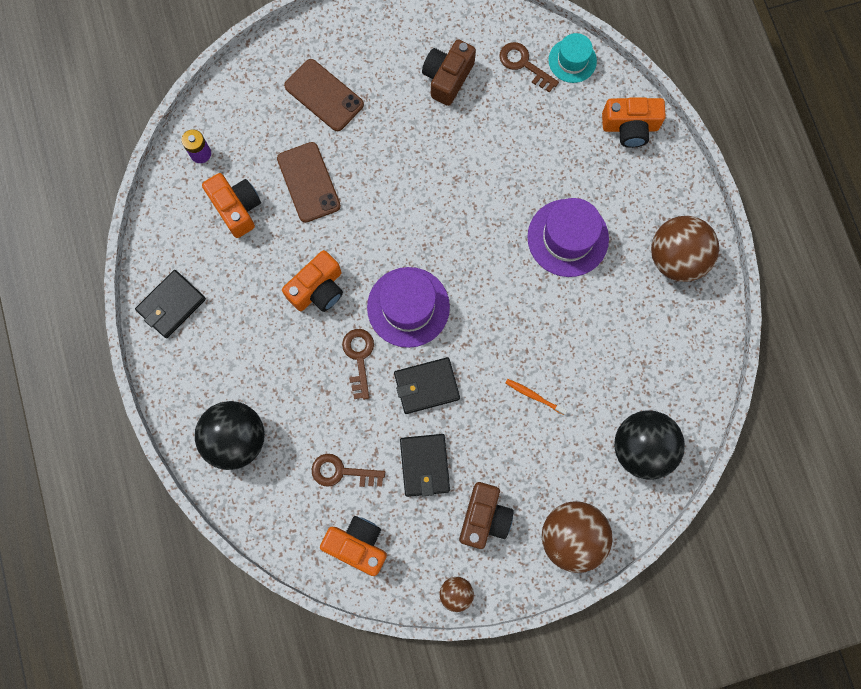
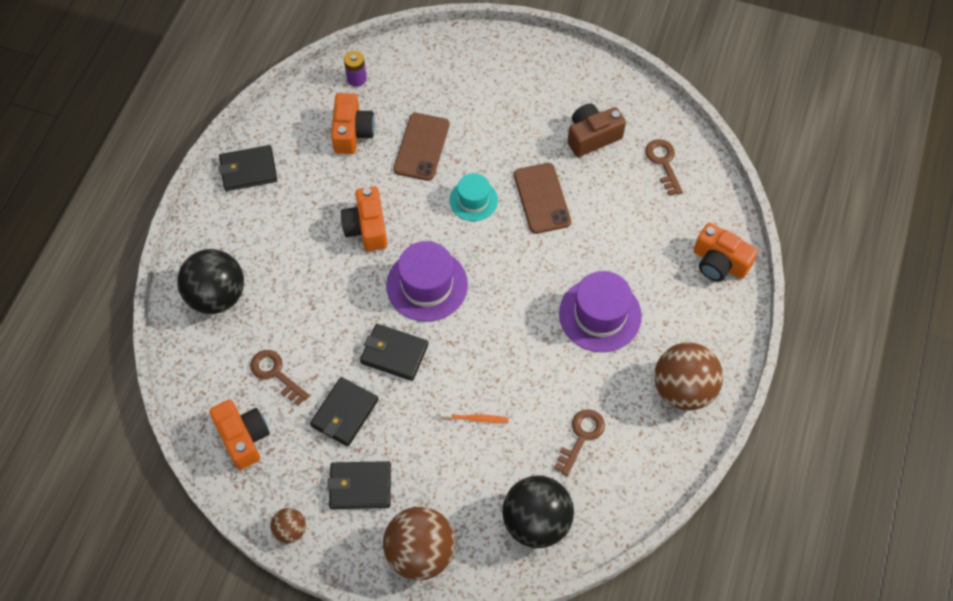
camera: 35 degrees right, 15 degrees down
(318, 289) = (367, 227): orange camera -> orange camera turned 90 degrees clockwise
(324, 95) = (483, 93): brown phone -> brown phone (542, 198)
(359, 358) = (358, 298): brown key -> brown key (581, 437)
(484, 517) = (360, 486): brown camera -> black wallet
(534, 396) = (476, 419): orange toothbrush -> orange toothbrush turned 120 degrees clockwise
(572, 60) = (707, 183): turquoise hat -> turquoise hat (473, 200)

